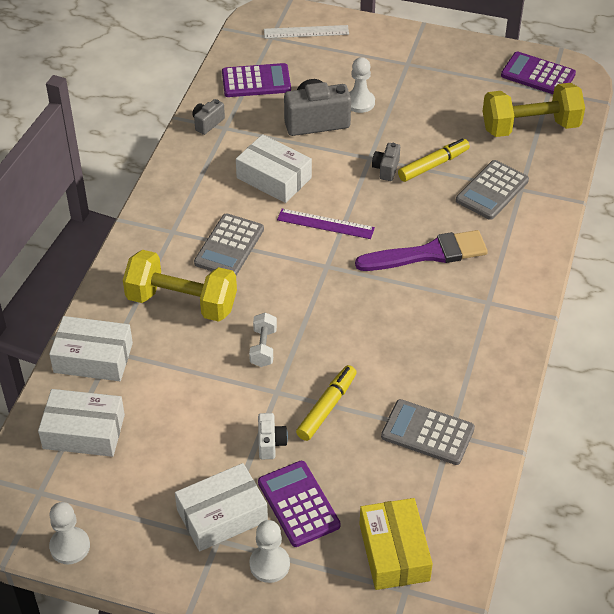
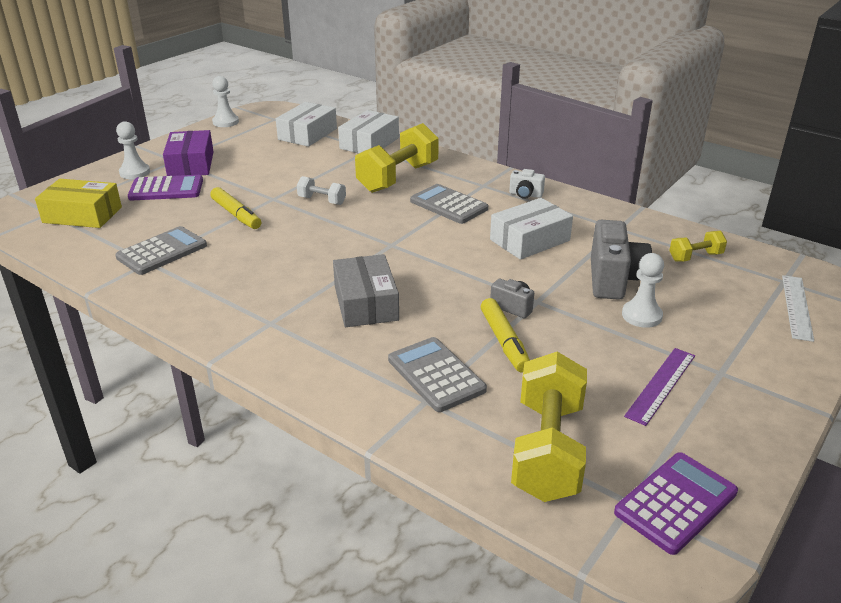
camera: 110 degrees right, 15 degrees down
(207, 123) = (628, 220): grey camera -> none
(222, 515) = (191, 164): white box -> purple box
(256, 81) = (695, 257): purple calculator -> yellow dumbbell
(270, 443) = (228, 188): white camera -> white camera (525, 195)
(325, 224) = (447, 254): purple ruler -> purple ruler (660, 385)
(428, 253) = (366, 303): purple brush -> grey box

